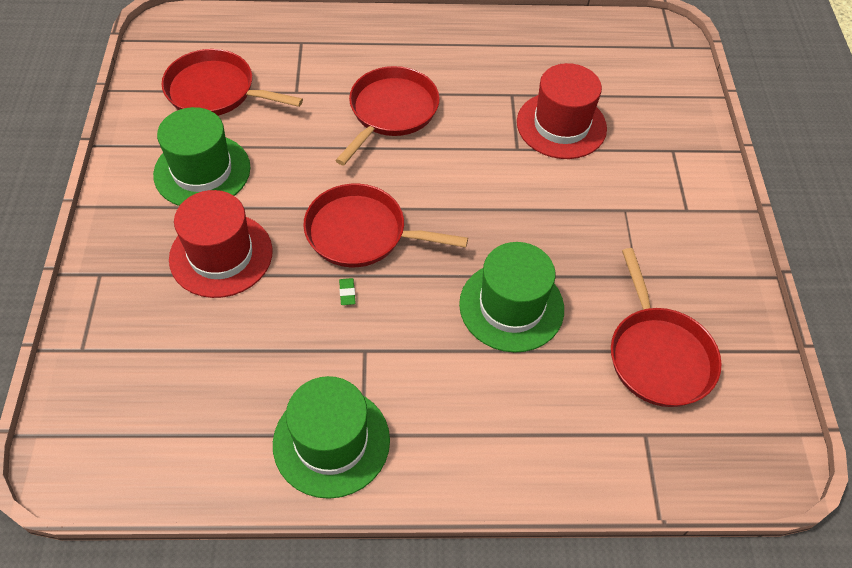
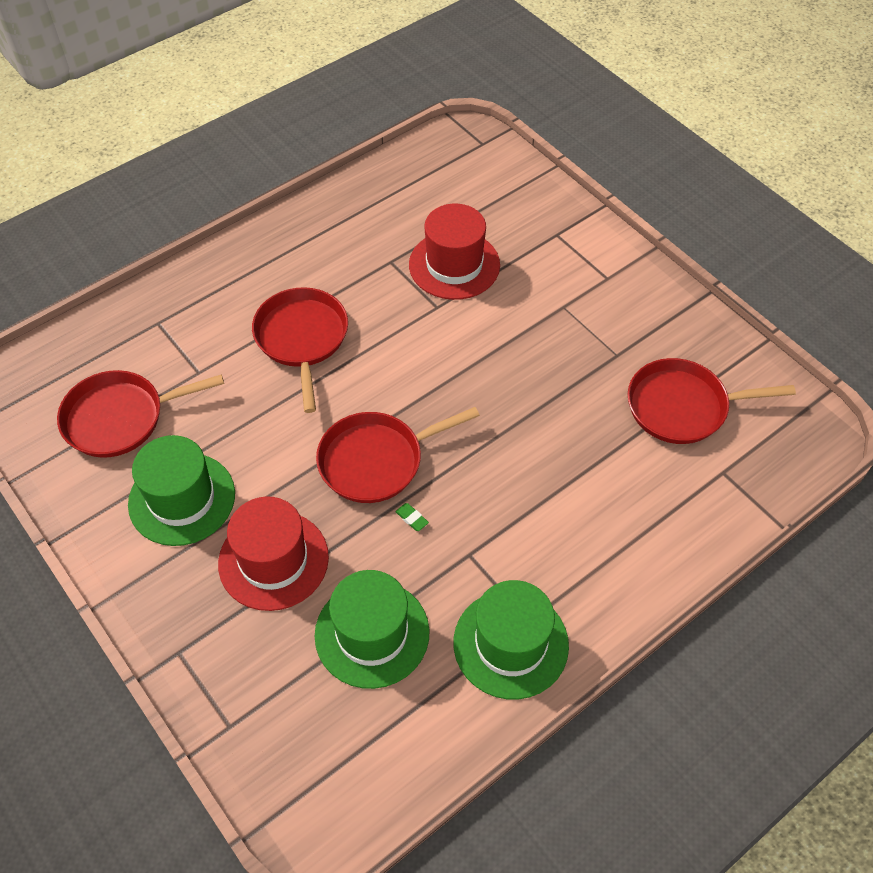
camera: 35 degrees left, 0 degrees up
(511, 306) = (548, 441): green hat -> green hat (372, 633)
(658, 355) = (682, 407): red pan -> red pan turned 135 degrees clockwise

